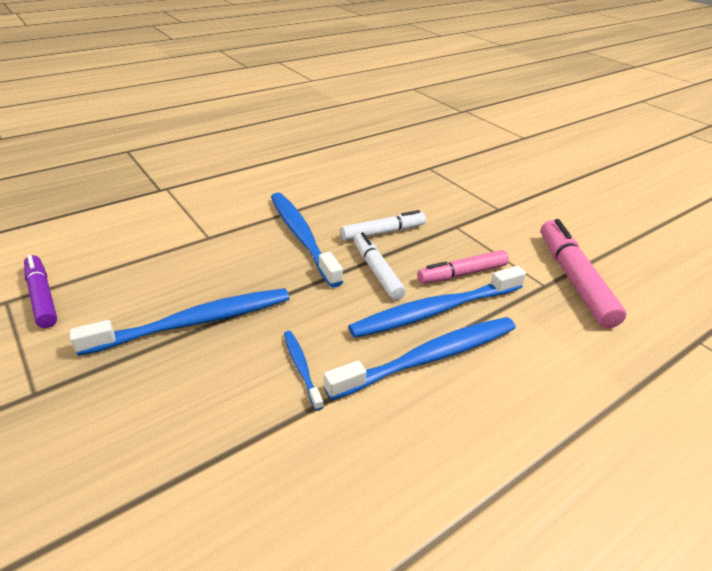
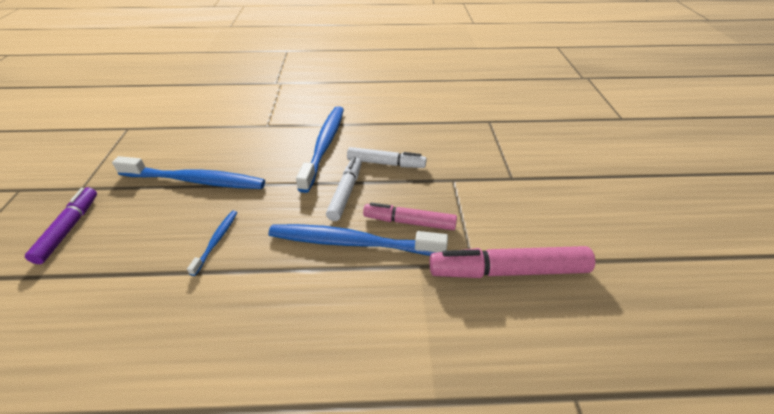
camera: 35 degrees right, 5 degrees up
(42, 296) = (144, 132): purple marker -> purple marker (69, 229)
(428, 358) = (303, 277): blue toothbrush -> none
(573, 279) = (508, 271): pink marker -> pink marker turned 120 degrees counterclockwise

